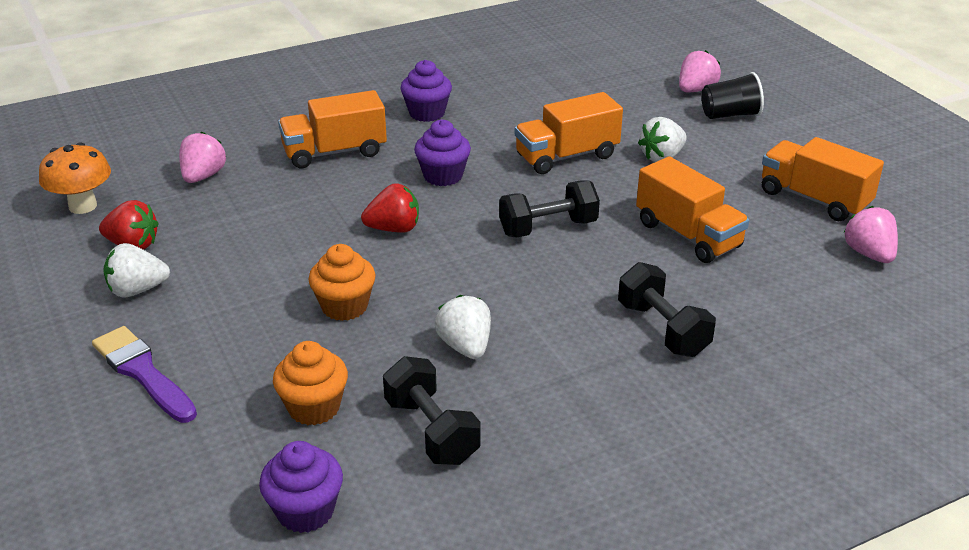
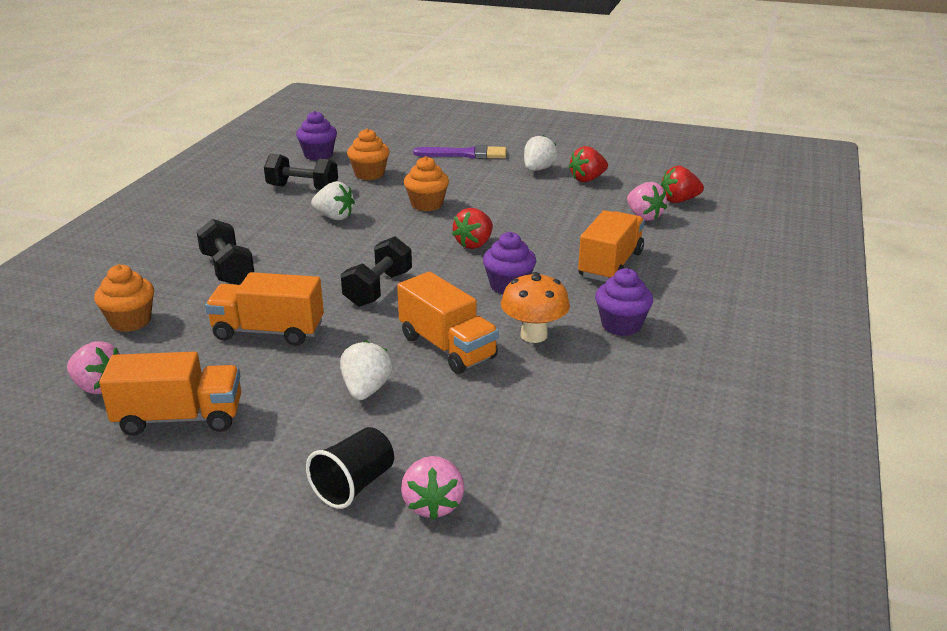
camera: 135 degrees right, 5 degrees down
(83, 206) = (657, 179): orange mushroom -> orange mushroom (534, 335)
(135, 174) = (679, 200): none -> red strawberry
(566, 156) = (447, 347): orange truck -> orange truck turned 120 degrees clockwise
(662, 329) = (227, 269): black dumbbell -> black dumbbell turned 45 degrees clockwise
(808, 310) = (130, 321): none -> orange cupcake

